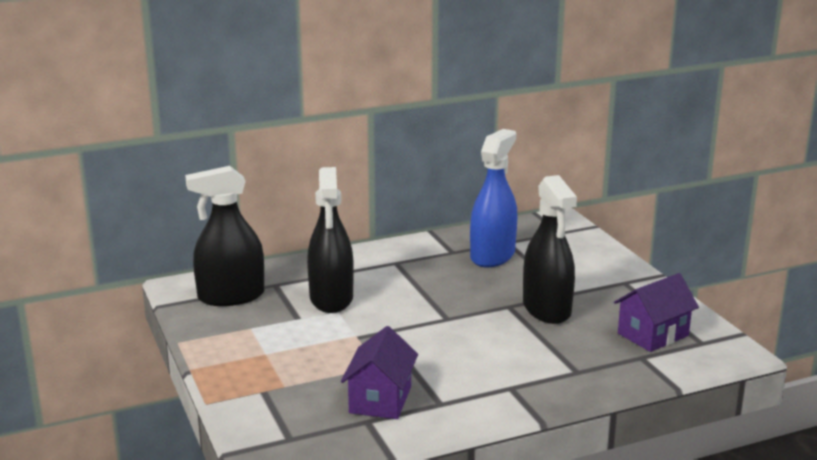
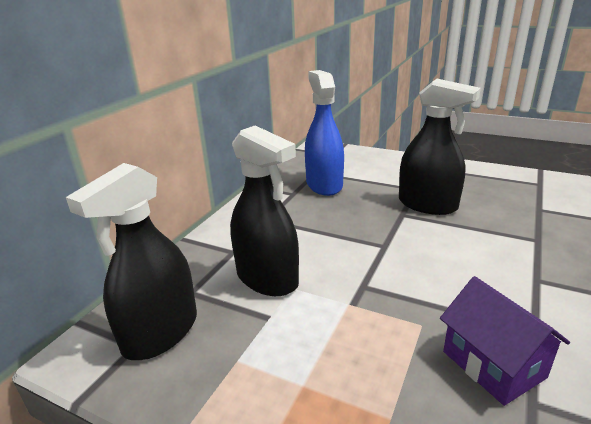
camera: 40 degrees left, 5 degrees up
(653, 334) = (511, 191): purple house -> none

